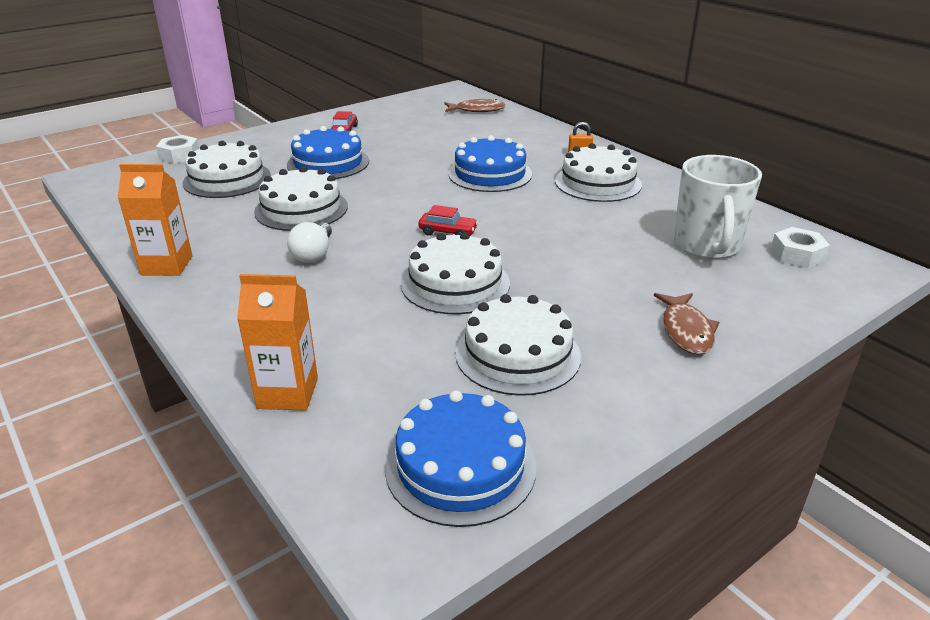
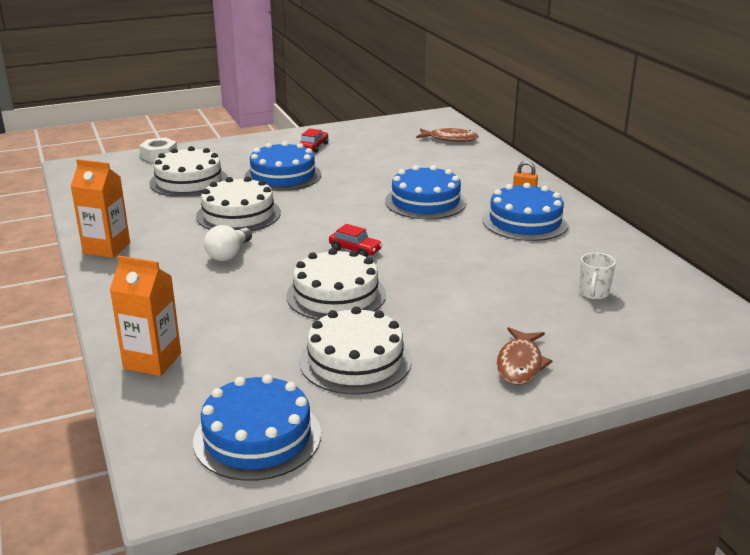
camera: 15 degrees right, 5 degrees down
(598, 183) = (525, 221): white cake -> blue cake
(707, 246) = (593, 293): white mug -> white mug, size x0.46
(797, 255) = (680, 313): white nut -> none

